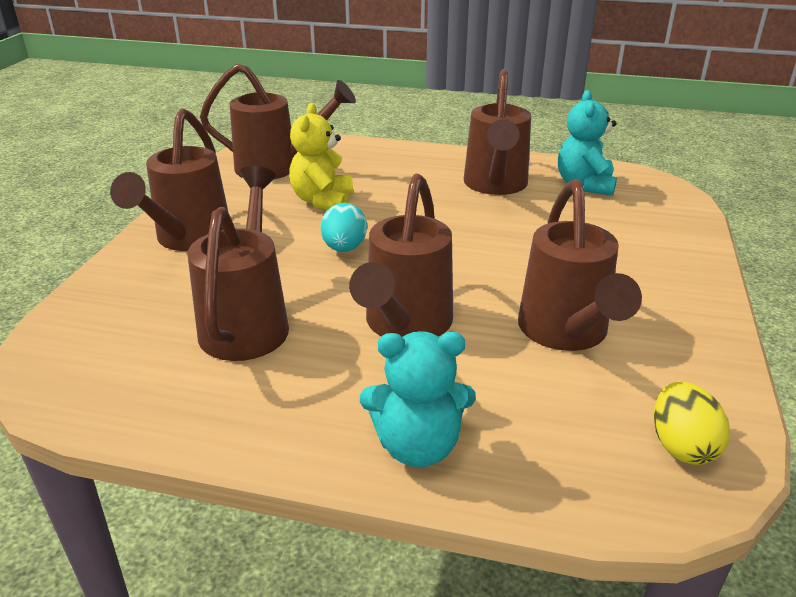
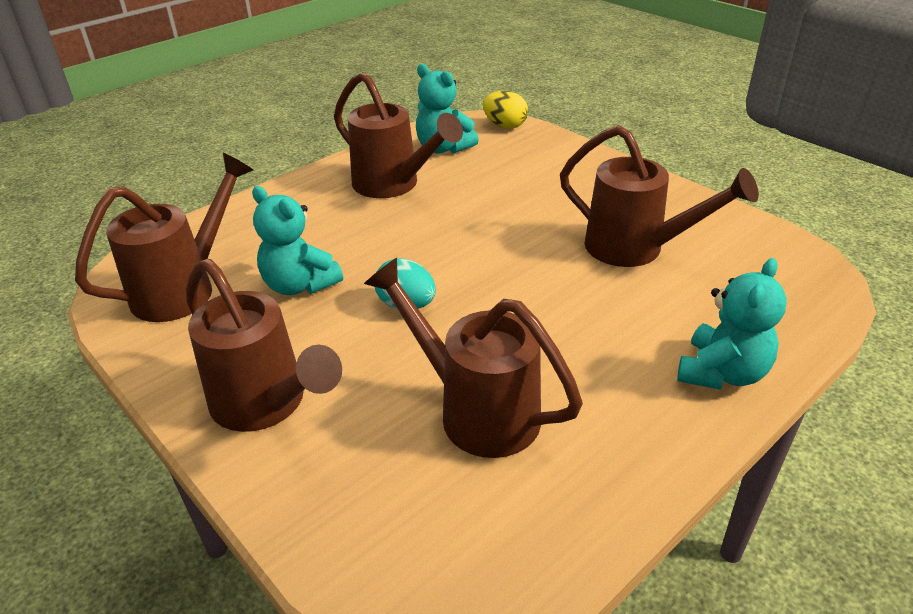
camera: 55 degrees left, 5 degrees up
(323, 201) = (299, 285): yellow teddy bear -> turquoise teddy bear
(405, 325) = (563, 318): brown watering can -> none
(682, 446) = (784, 261): yellow egg -> yellow egg (505, 126)

